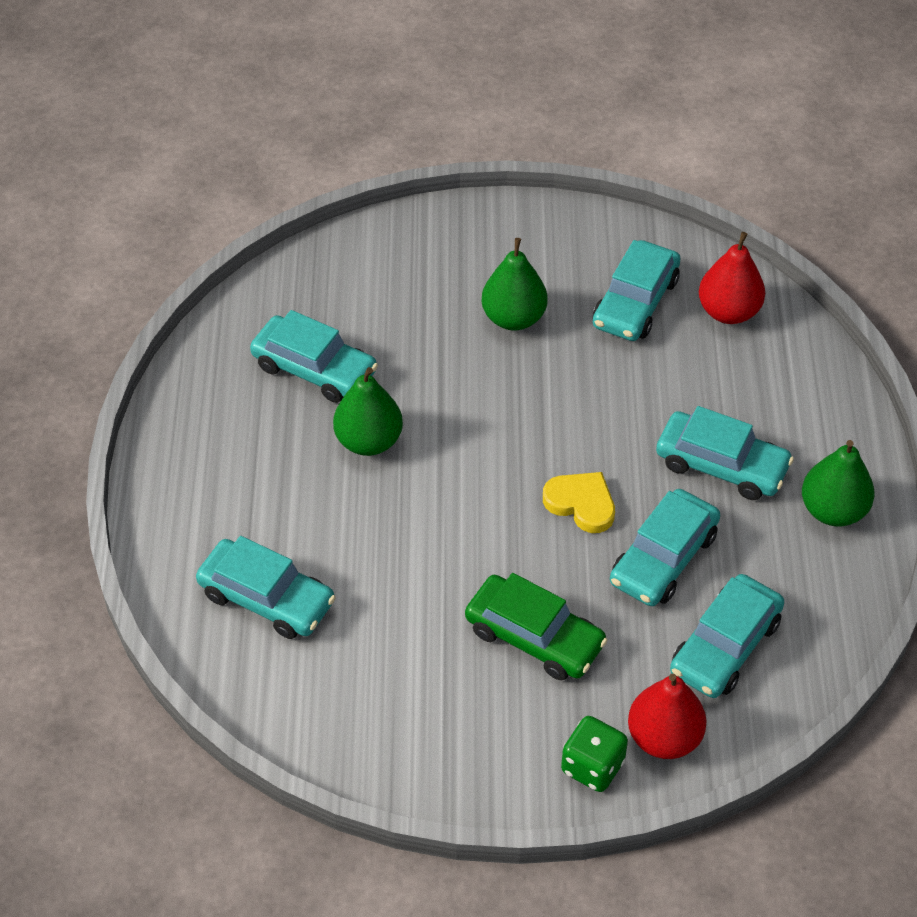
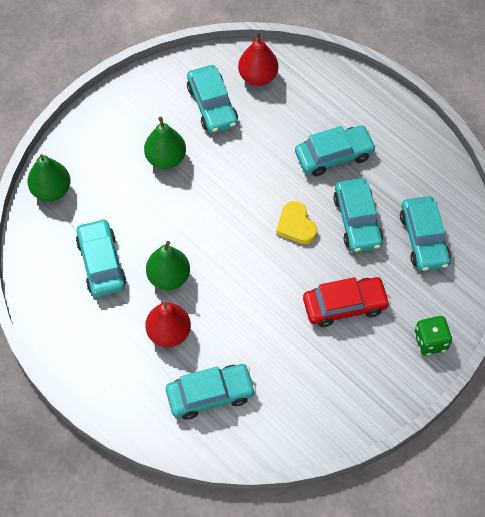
camera: 45 degrees left, 10 degrees up
(314, 369) = (101, 263): turquoise car -> turquoise car turned 90 degrees counterclockwise
(534, 637) = (345, 305): green car -> red car
(581, 504) = (296, 225): yellow heart -> yellow heart turned 105 degrees counterclockwise
(664, 738) = (444, 302): red pear -> red pear (169, 333)
(833, 510) = (400, 138): green pear -> green pear (51, 190)

